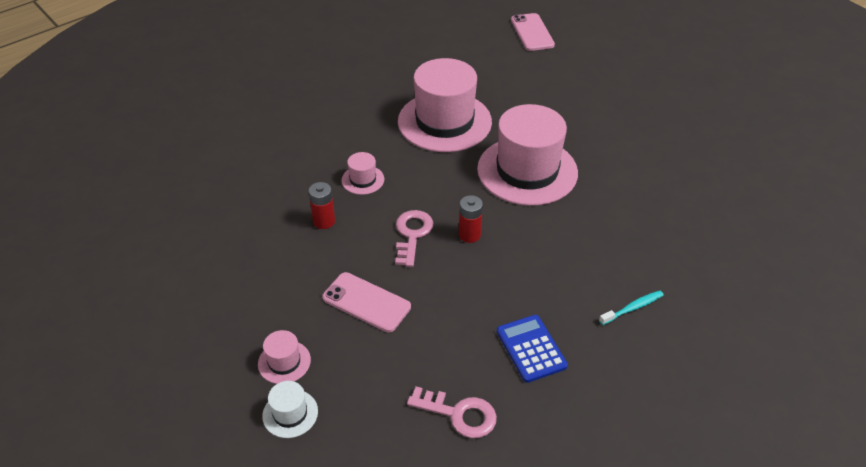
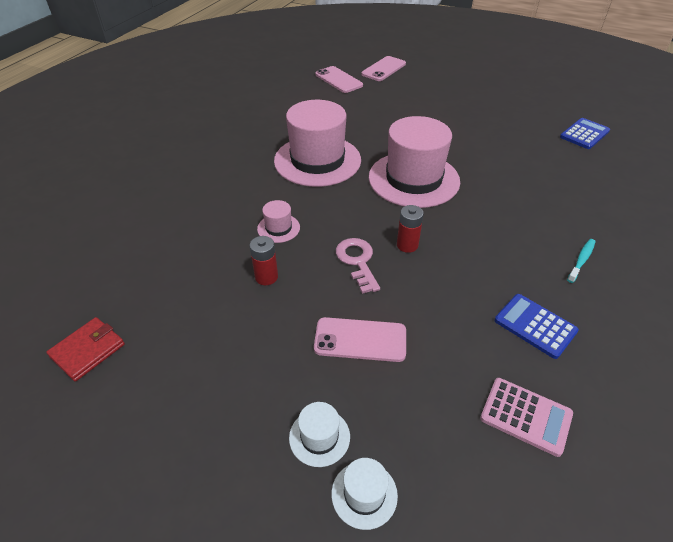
camera: 25 degrees left, 0 degrees up
(155, 233) = (88, 350): none -> red wallet
(284, 362) = (319, 437): pink hat -> white hat
(459, 414) = (525, 416): pink key -> pink calculator
(593, 31) = (383, 69): none -> pink phone
(768, 177) = (584, 134): none -> blue calculator

